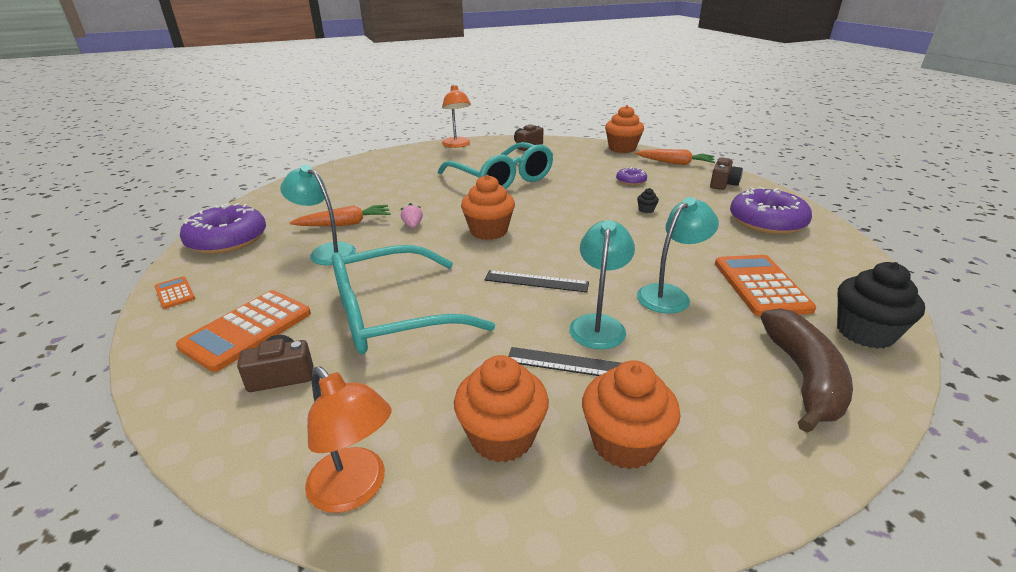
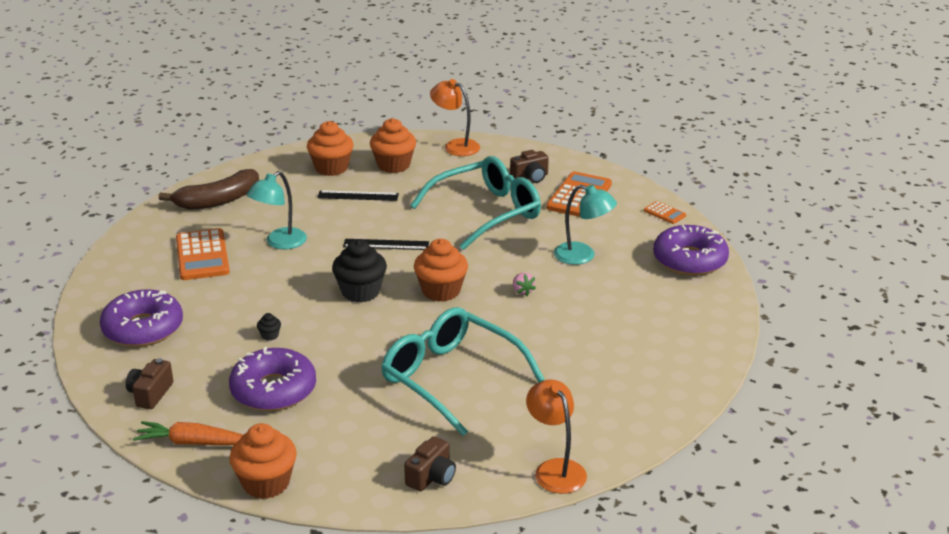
camera: 170 degrees right, 0 degrees up
(345, 224) = (594, 287): orange carrot -> none
(598, 324) = (338, 218): turquoise lamp -> none
(631, 181) = (273, 390): purple donut -> purple donut, size x2.07
(803, 377) = (218, 200): brown banana -> brown banana turned 120 degrees counterclockwise
(865, 332) = (154, 228): black cupcake -> black cupcake (360, 292)

